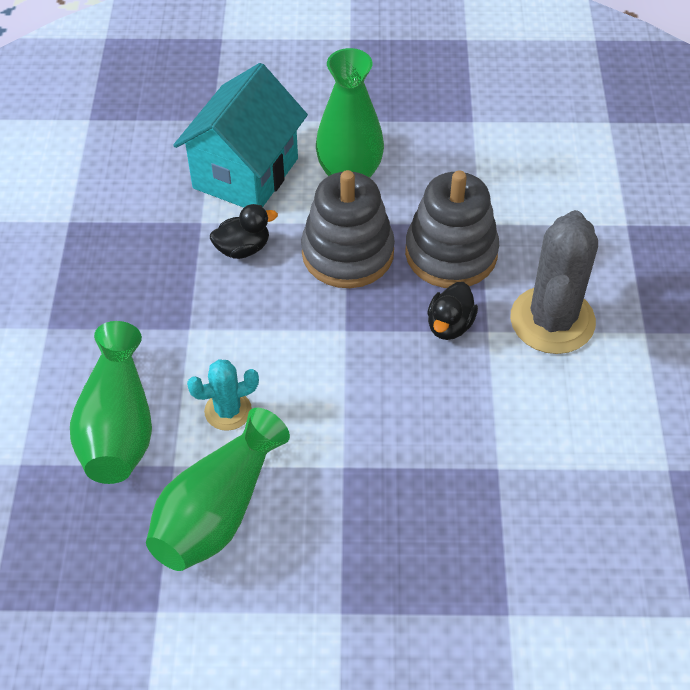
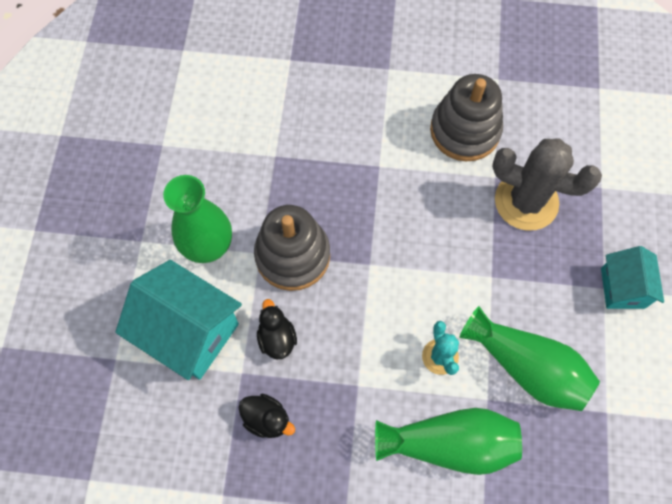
camera: 85 degrees left, 15 degrees up
(344, 639) = (622, 288): none -> turquoise house
(450, 325) = (372, 190): black duck -> black duck (267, 419)
(451, 253) = (302, 180): grey stacking toy -> grey stacking toy (465, 131)
(552, 320) = (373, 123): grey cactus -> grey cactus (526, 201)

